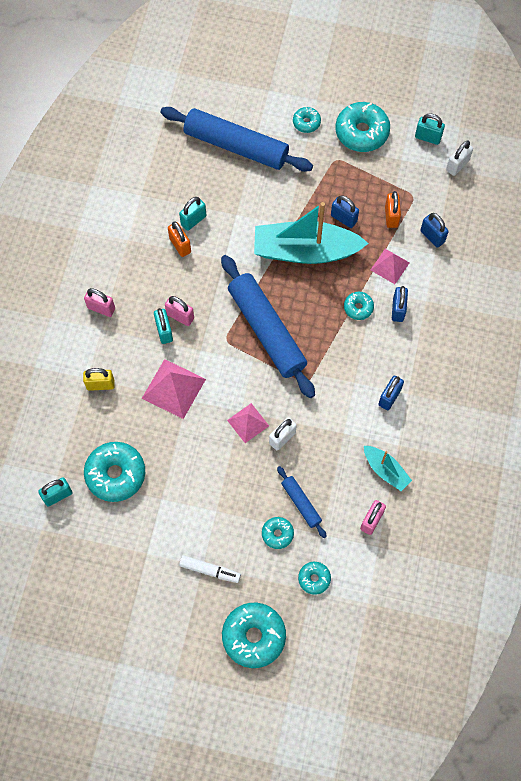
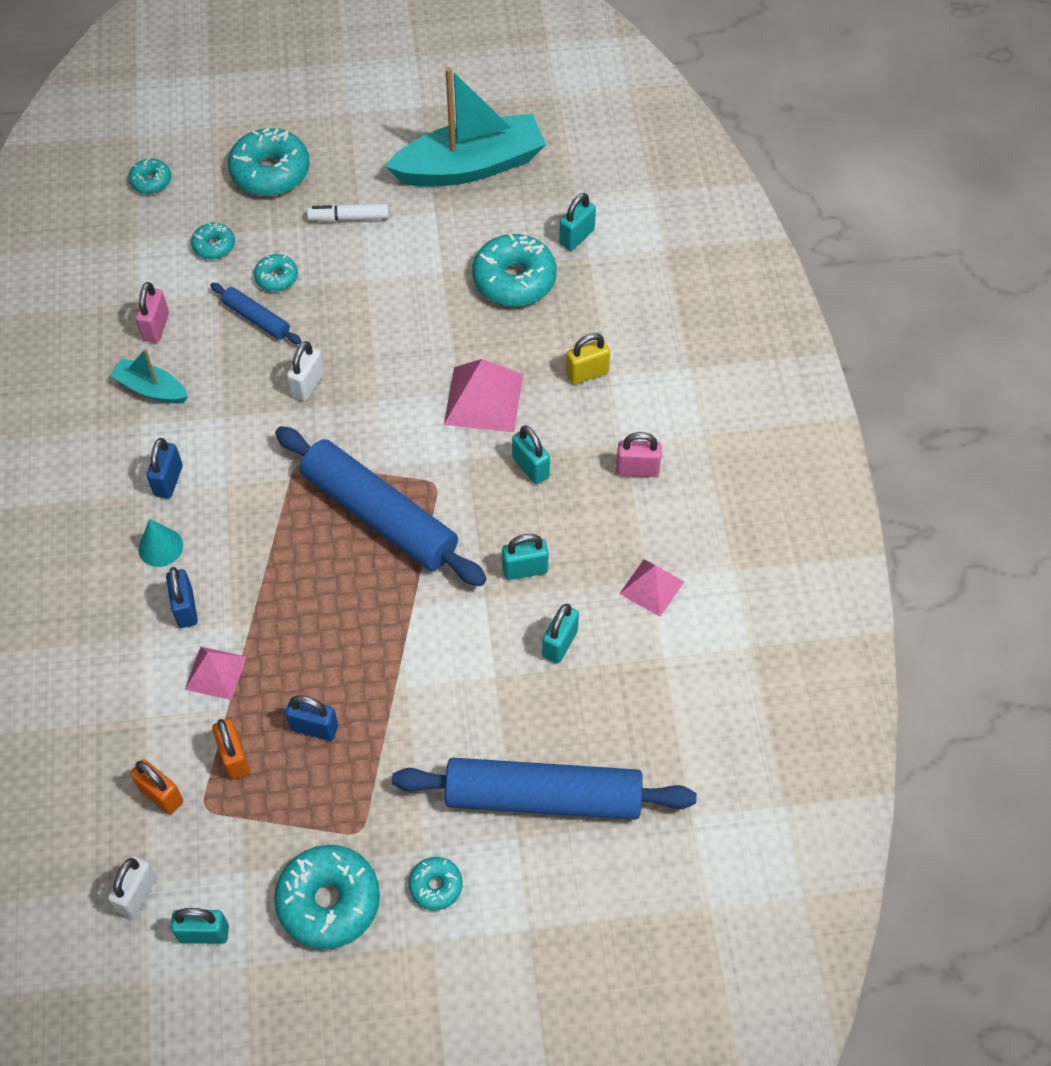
camera: 160 degrees right, 10 degrees down
(180, 245) = (563, 597): orange padlock -> orange padlock (161, 795)
(180, 316) = (516, 494): pink padlock -> none
(194, 268) = (525, 569): none -> turquoise padlock
(248, 423) = (362, 388): pink pyramid -> pink pyramid (651, 587)
(305, 251) = (361, 653): turquoise boat -> turquoise boat (470, 166)
(358, 308) = (249, 592): turquoise donut -> turquoise donut (151, 181)
(404, 353) = (160, 547): none -> turquoise cone
(432, 236) = (155, 746): blue padlock -> none

